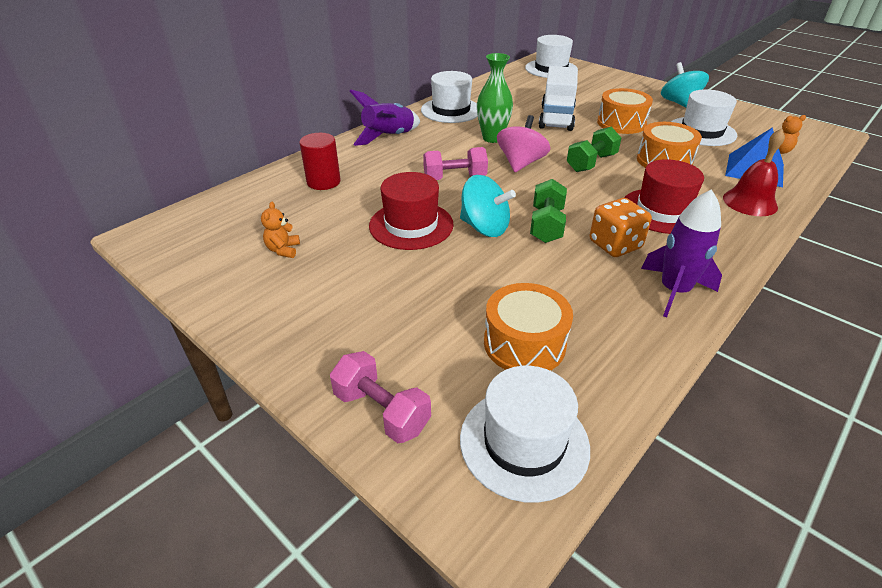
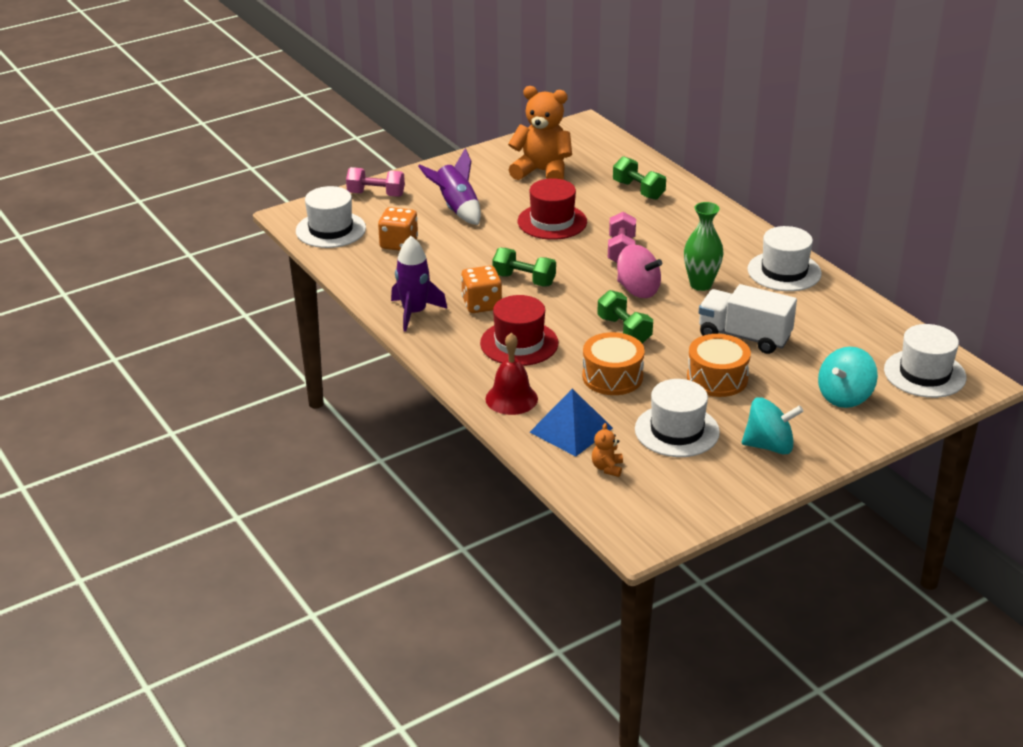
camera: 105 degrees right, 5 degrees down
(283, 250) = (542, 172): orange teddy bear -> orange teddy bear, size x2.37
(323, 182) = (638, 190): red cylinder -> green dumbbell
(381, 411) = (376, 194): pink dumbbell -> pink dumbbell turned 45 degrees clockwise
(389, 137) = (720, 227): purple rocket -> purple rocket (456, 208)
(484, 227) = (534, 252): turquoise spinning top -> turquoise spinning top (844, 397)
(524, 343) = (399, 244): orange drum -> orange dice

